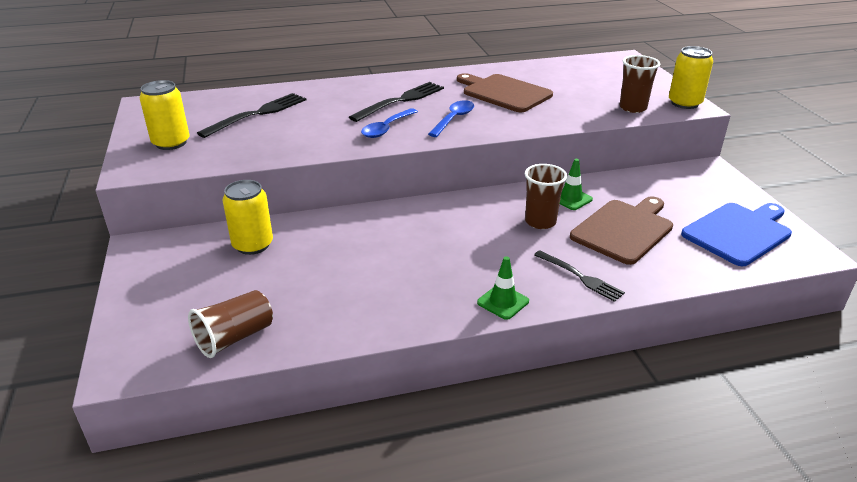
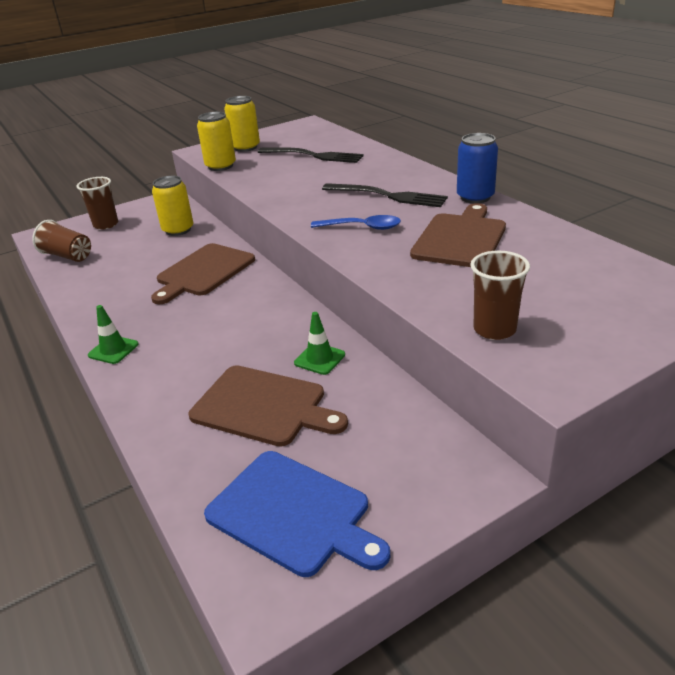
camera: 75 degrees right, 0 degrees up
(379, 237) = (203, 272): none -> brown cutting board
(386, 128) = (318, 204): blue spoon -> none
(438, 75) = (475, 197): none -> blue can
(540, 222) = (259, 347): brown cup -> brown cup (106, 225)
(580, 277) = (159, 388): black fork -> none
(684, 103) = (559, 374): yellow can -> yellow can (220, 166)

